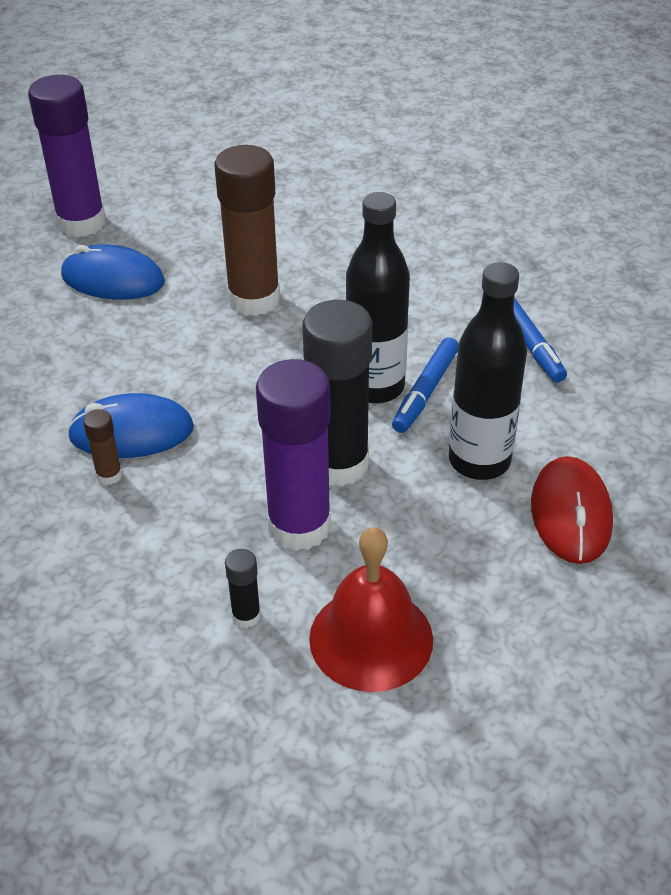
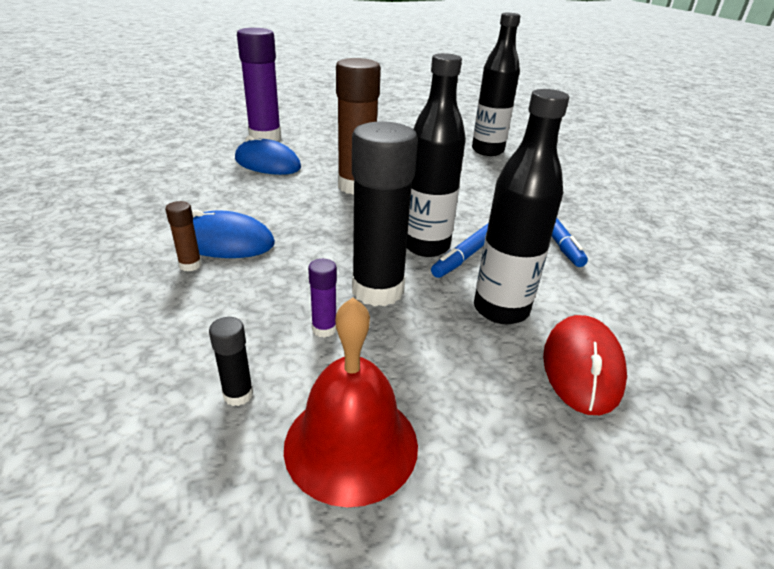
camera: 10 degrees right, 10 degrees down
(299, 526) = (324, 329): purple glue stick -> purple glue stick, size x0.43
(414, 186) = (487, 151): none -> black bottle

